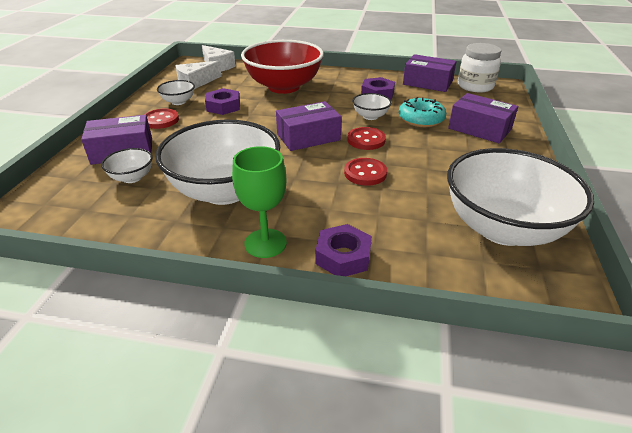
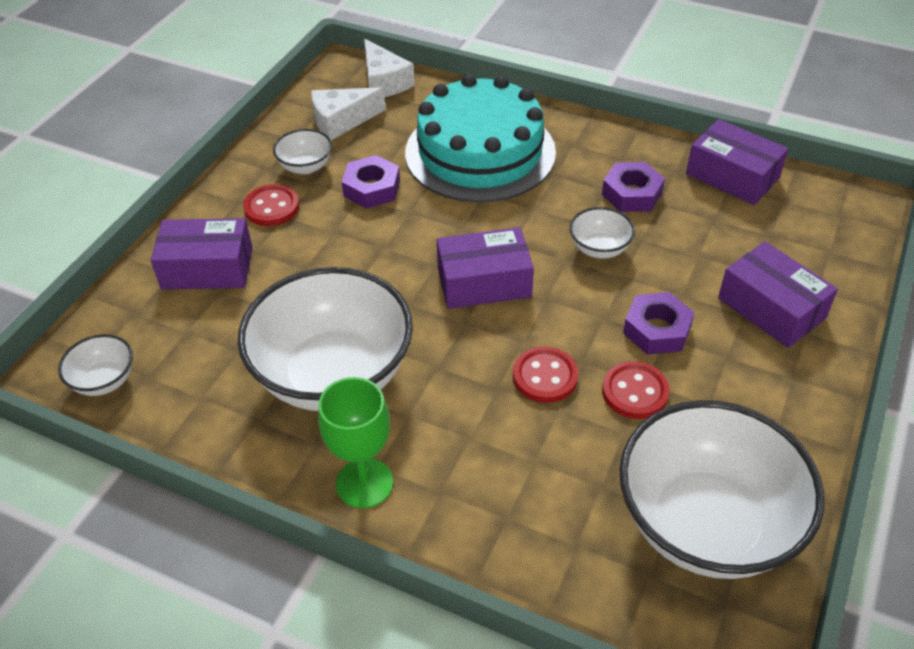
camera: 15 degrees right, 10 degrees up
(132, 177) = (213, 326): white bowl -> white bowl (104, 381)
(284, 87) = (480, 152): red bowl -> turquoise cake
(343, 256) = (460, 527): purple nut -> purple nut (657, 330)
(366, 140) = (572, 304): red button -> red button (635, 392)
(421, 119) = (681, 269): turquoise donut -> none
(475, 86) = (815, 197): white jar -> none

